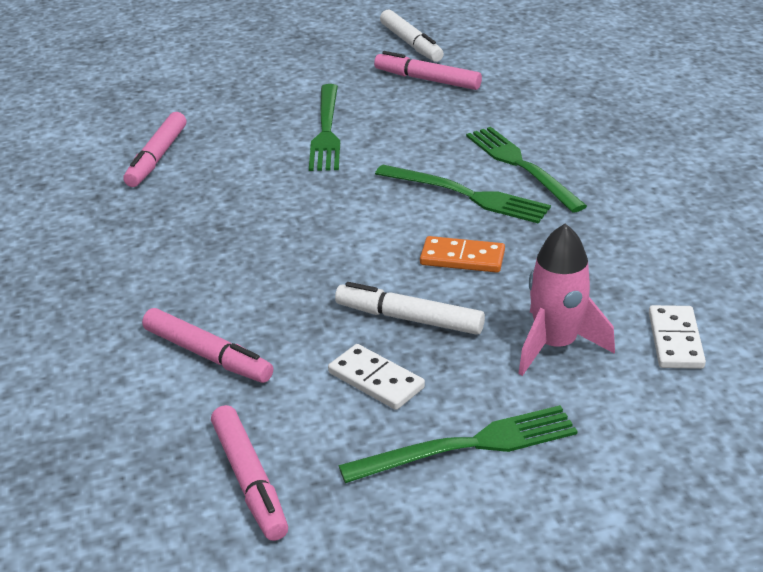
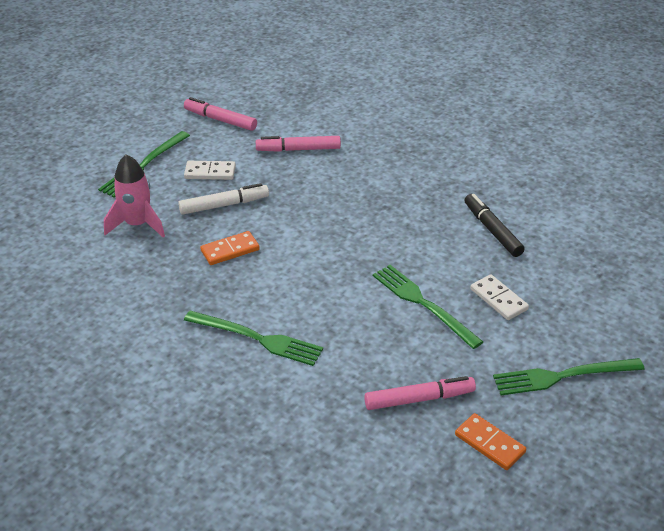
camera: 140 degrees right, 5 degrees up
(157, 157) = (492, 230): pink marker -> black marker
(411, 43) = (489, 444): white marker -> orange domino
(466, 195) = (271, 295): green fork -> green fork (563, 376)
(675, 340) = (75, 255): white domino -> white domino (498, 299)

